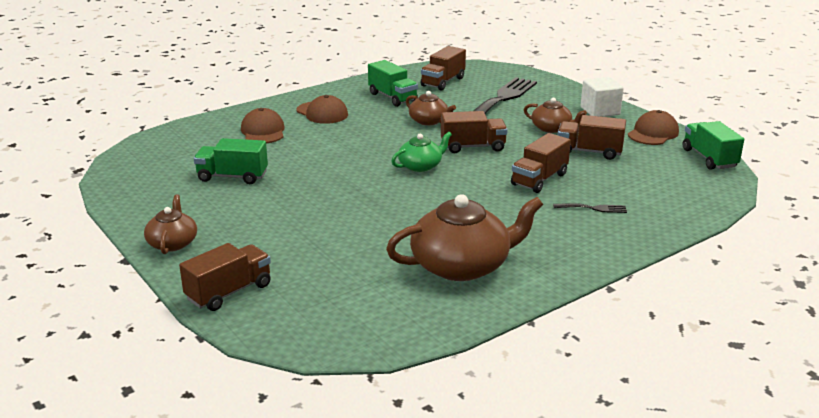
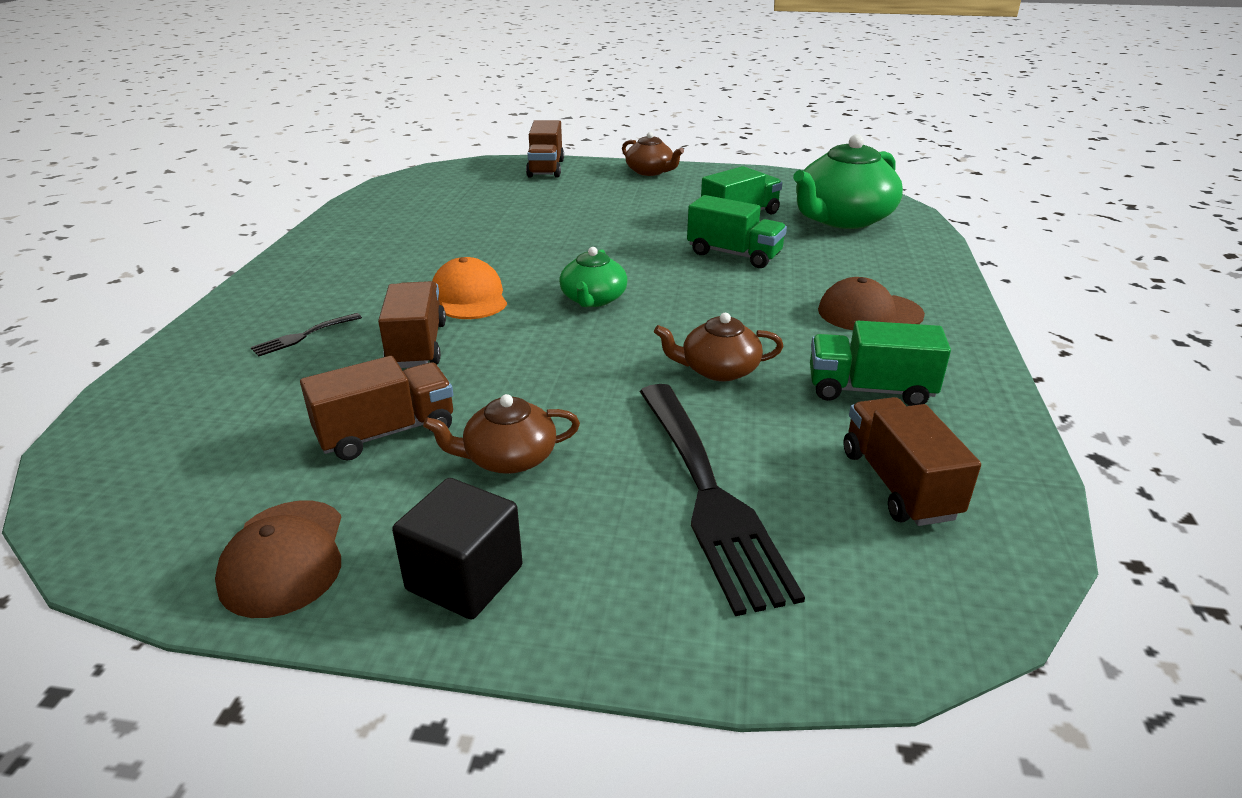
camera: 135 degrees right, 5 degrees up
(192, 150) = (842, 219): none -> green teapot
(263, 131) = (849, 261): brown cap -> none
(462, 265) = (395, 235): brown teapot -> none
(473, 147) = (578, 355): brown truck -> none
(479, 194) = (469, 297): none -> orange cap
(600, 111) = (464, 578): white cube -> black cube
(709, 158) = (122, 533): green truck -> green truck (734, 254)

